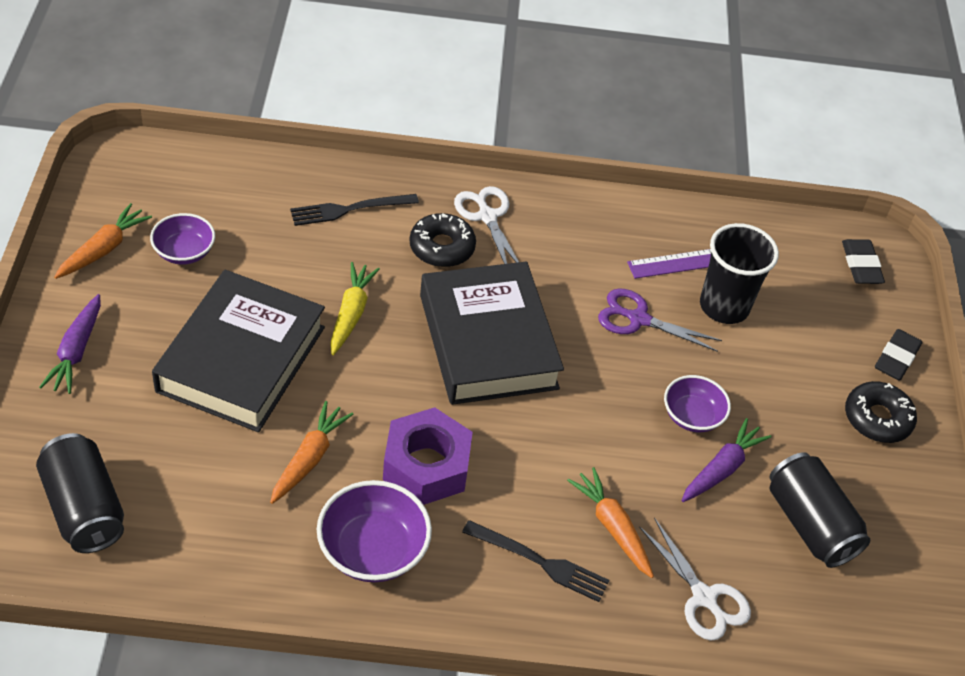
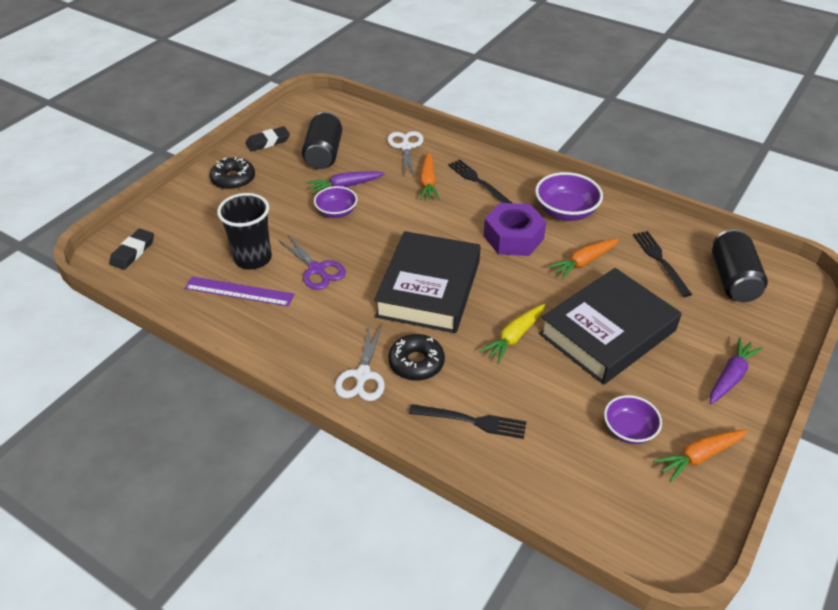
camera: 145 degrees left, 5 degrees down
(200, 504) = (659, 260): none -> black fork
(896, 358) = (183, 200): black eraser -> black eraser (268, 142)

